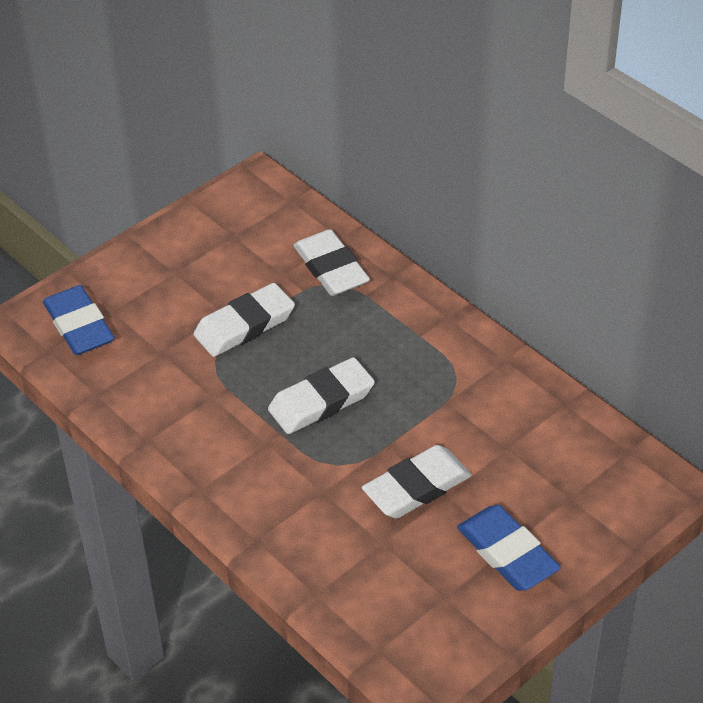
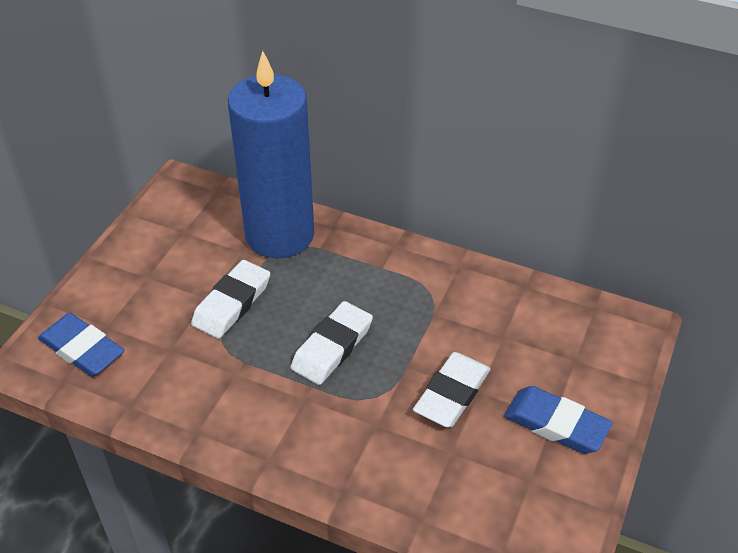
camera: 25 degrees left, 0 degrees up
(331, 268) = (280, 235): white eraser -> blue candle

